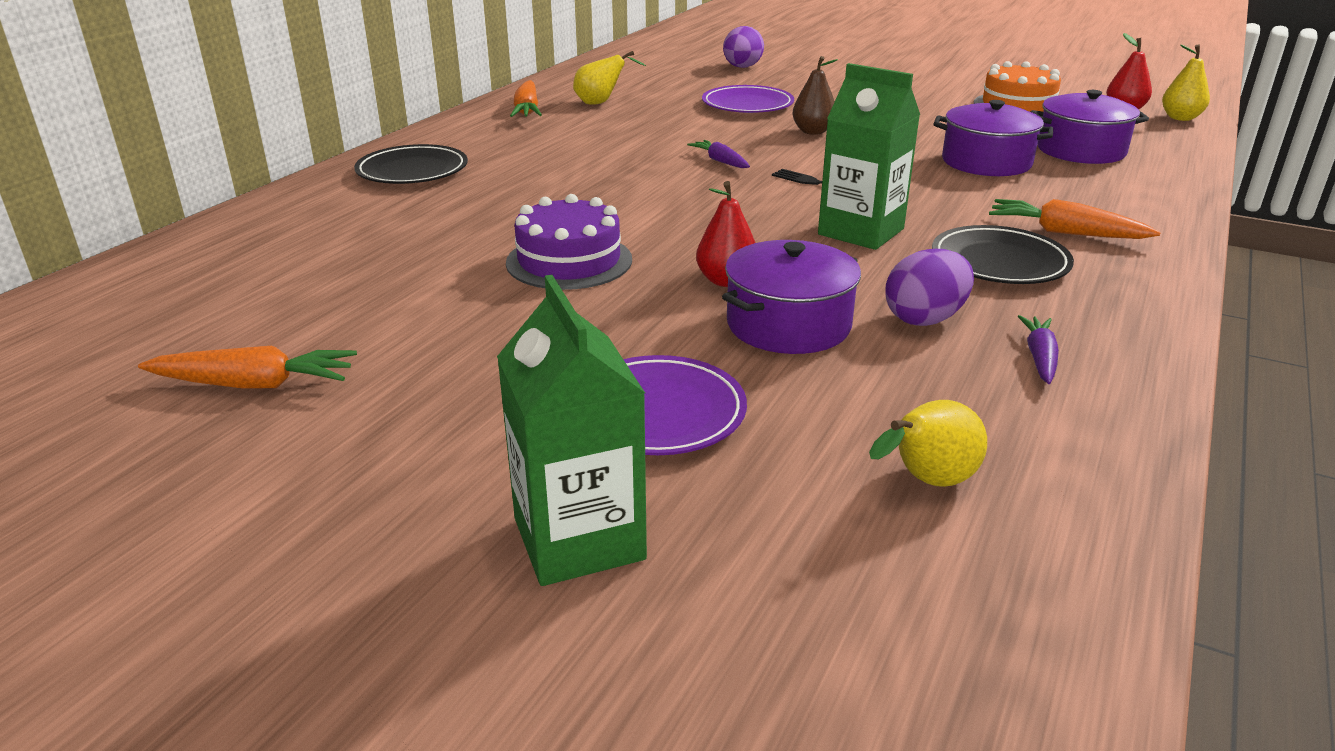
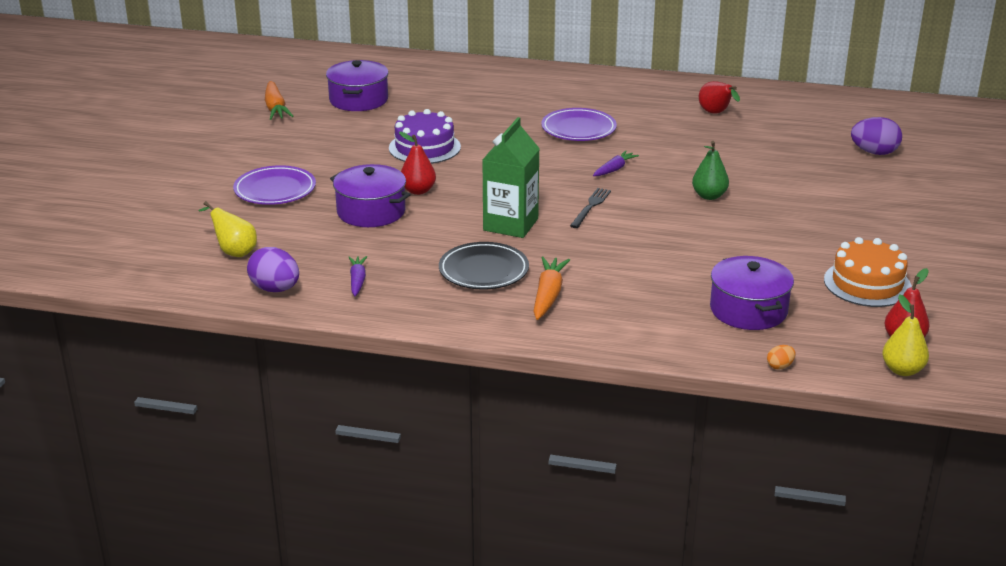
camera: 75 degrees right, 0 degrees up
(412, 171) = (532, 84): black plate -> none
(527, 110) = (677, 93): orange carrot -> none
(579, 539) = (184, 187): green carton -> none
(601, 103) = (716, 113): yellow pear -> red pear
(747, 105) = (759, 165): purple plate -> purple plate (578, 129)
(813, 132) = (709, 196): brown pear -> green pear
(925, 319) = (392, 248): purple egg -> purple egg (275, 289)
(986, 162) = (684, 267): purple pot -> purple pot (358, 100)
(1039, 358) = (357, 281): purple carrot -> purple carrot turned 90 degrees counterclockwise
(1194, 154) = (780, 366): none -> orange egg

